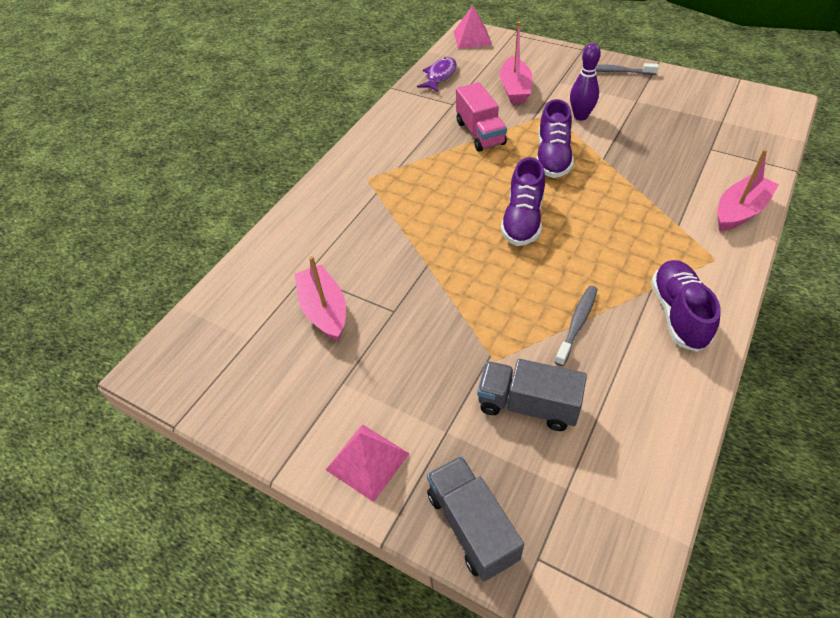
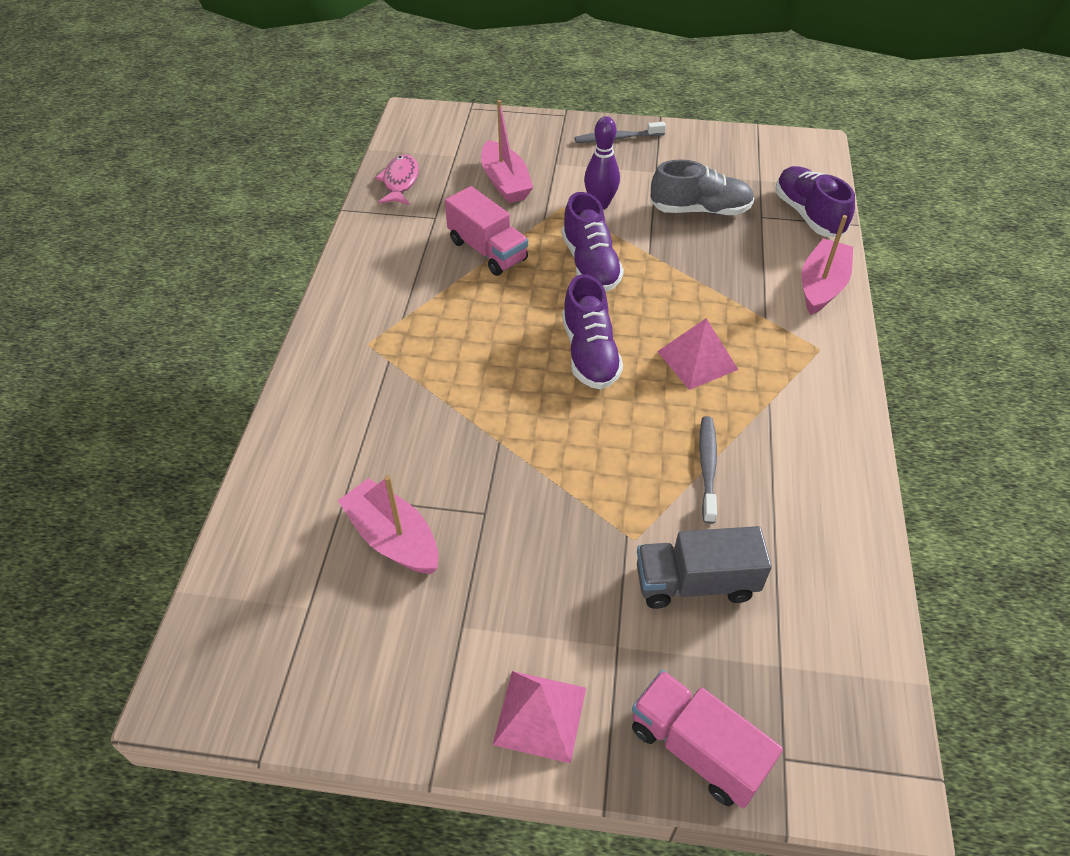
camera: 25 degrees left, 0 degrees up
(440, 76) = (400, 182): purple fish -> pink fish
(472, 38) = (419, 122): pink pyramid -> pink pyramid (697, 360)
(472, 526) = (697, 749): grey truck -> pink truck
(660, 134) = (700, 210): none -> grey shoe
(678, 314) = (809, 424): purple shoe -> purple shoe (808, 215)

